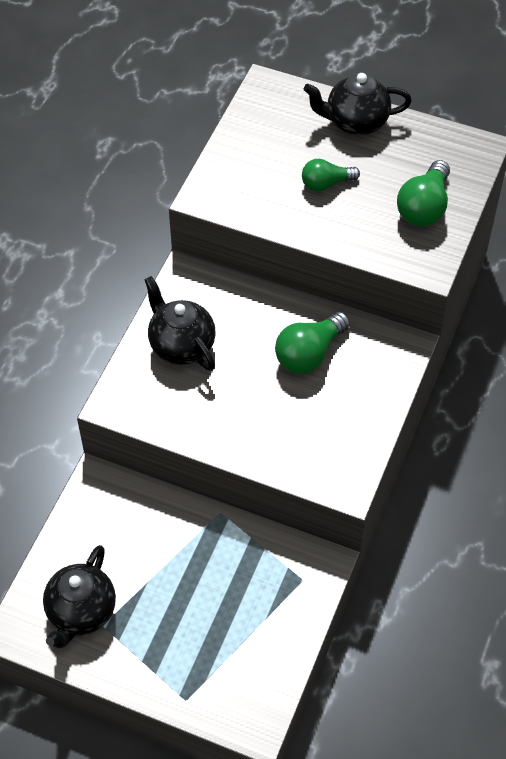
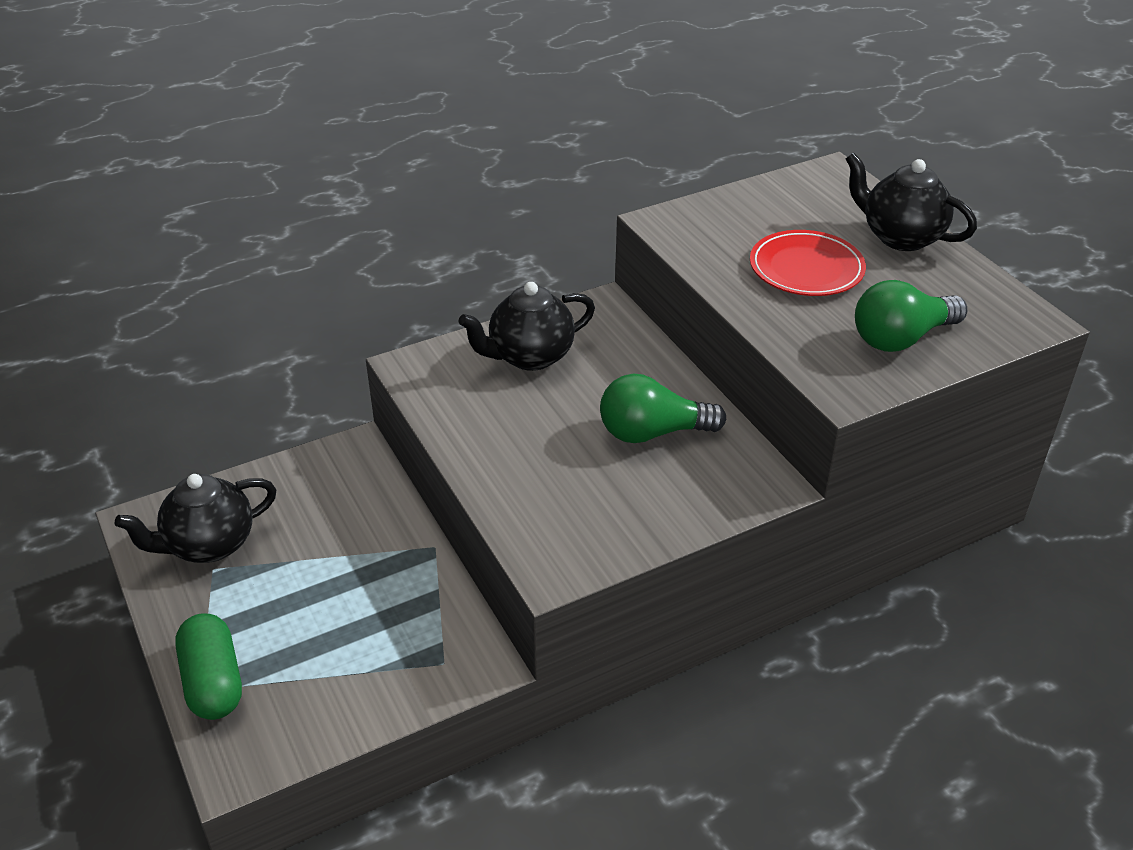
camera: 40 degrees right, 15 degrees down
(181, 346) = (530, 356): black teapot -> black teapot turned 120 degrees counterclockwise
(188, 690) = (213, 682): none -> green capsule
(326, 184) = (806, 269): green light bulb -> red plate

